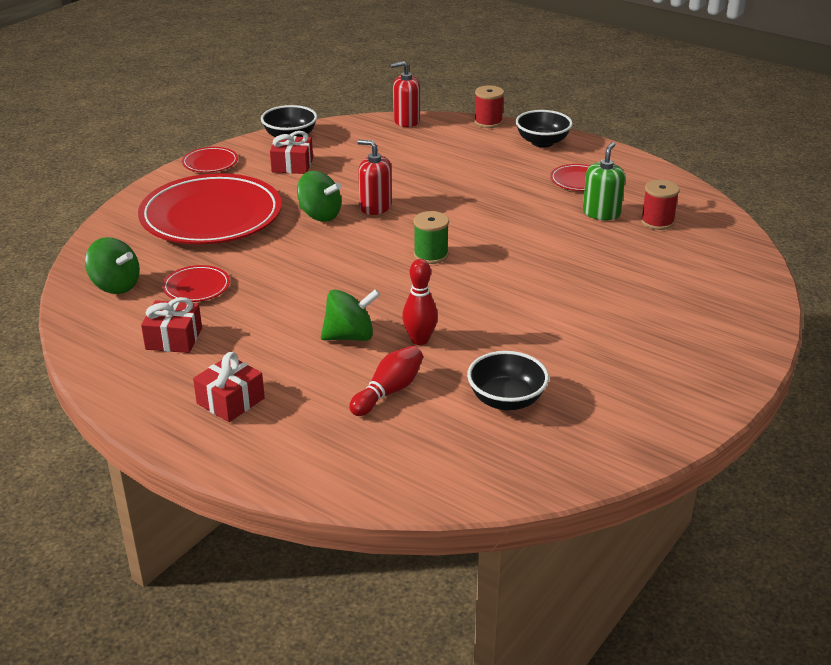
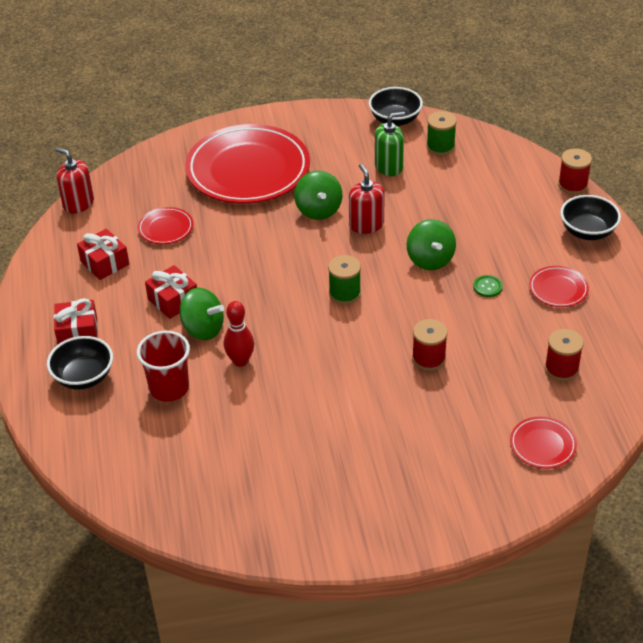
camera: 45 degrees right, 10 degrees up
(115, 286) = (123, 198): green spinning top -> green spinning top (430, 260)
(210, 163) = (308, 117): red plate -> red plate (542, 445)
(292, 165) = (361, 150): red gift -> red gift (173, 300)
(354, 139) = (440, 147): none -> green spool
(388, 392) = (169, 388): red bowling pin -> red cup
(406, 121) = (506, 148): red soap dispenser -> red soap dispenser (78, 204)
(506, 400) = (228, 445): black bowl -> black bowl (83, 377)
(529, 201) = (487, 287): none -> green button
(561, 262) = (428, 358): none -> red spool
(601, 213) = (528, 332): green soap dispenser -> green soap dispenser (389, 167)

